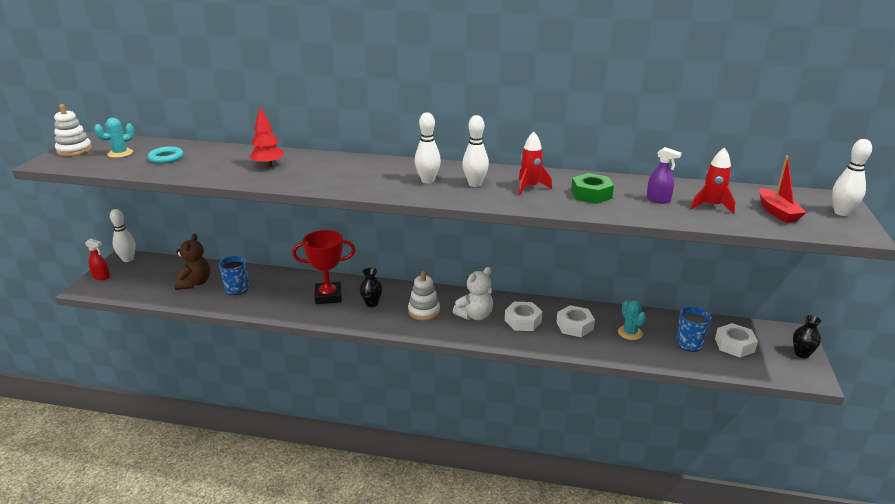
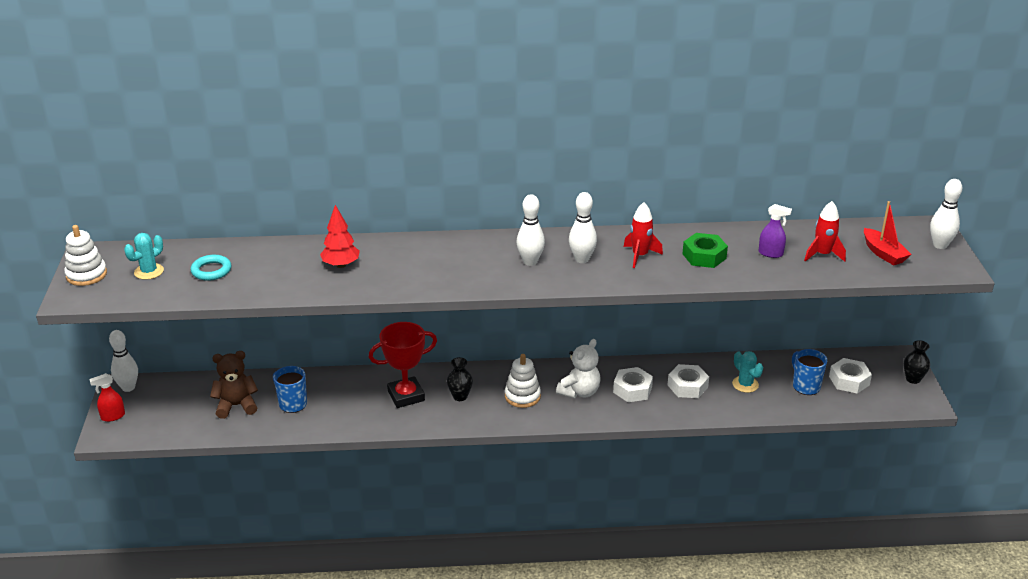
camera: 15 degrees left, 5 degrees up
(101, 277) = (113, 416): red spray bottle -> red spray bottle turned 150 degrees clockwise
(194, 283) = (236, 406): brown teddy bear -> brown teddy bear turned 90 degrees counterclockwise

